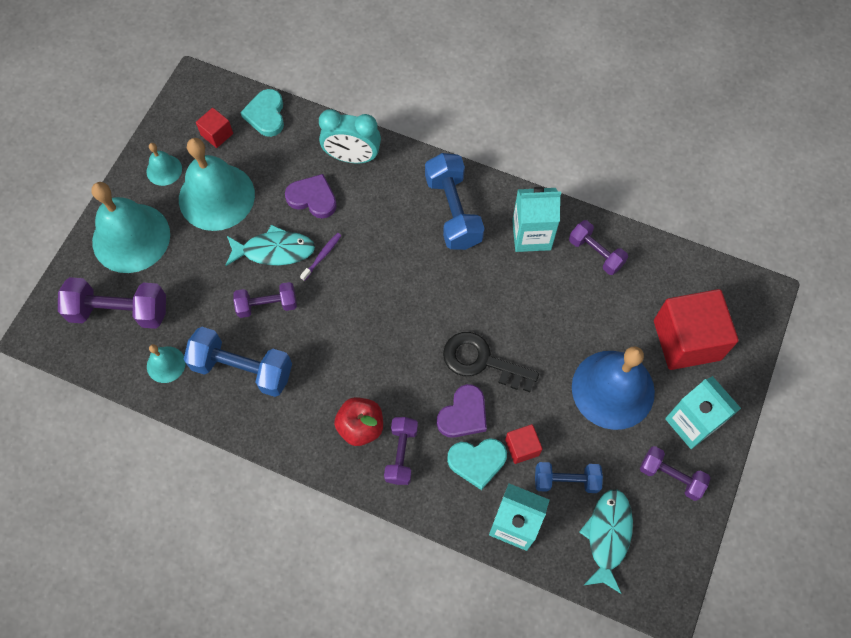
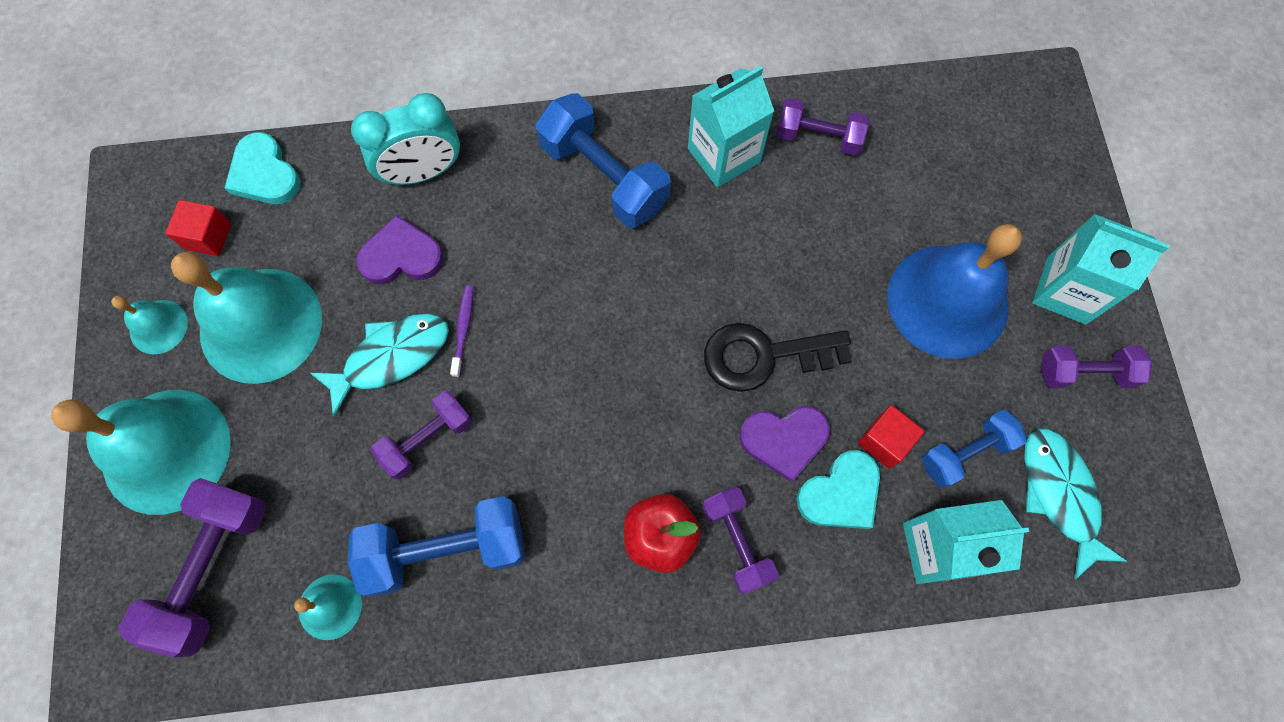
camera: 30 degrees left, 5 degrees up
(119, 311) = (213, 568): purple dumbbell -> purple dumbbell turned 45 degrees counterclockwise
(463, 414) = (784, 440): purple heart -> purple heart turned 75 degrees clockwise
(687, 340) = (995, 189): red cube -> none

